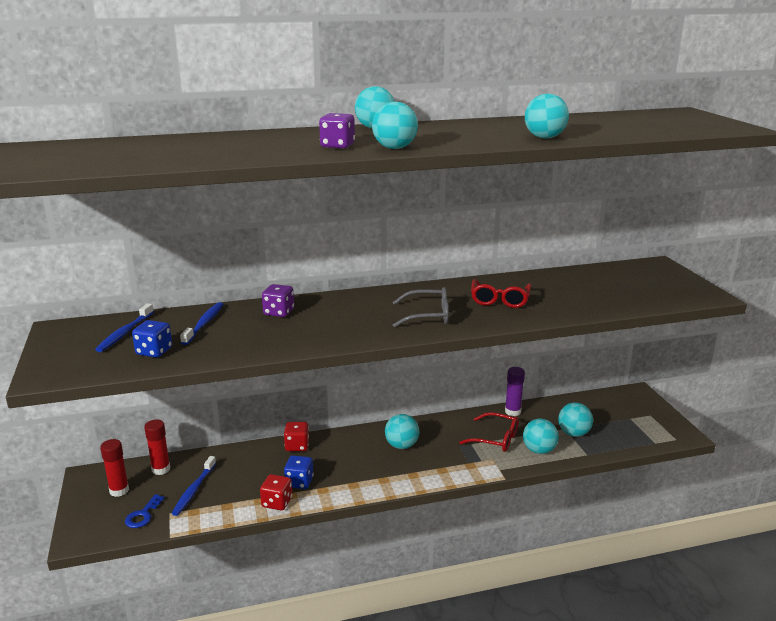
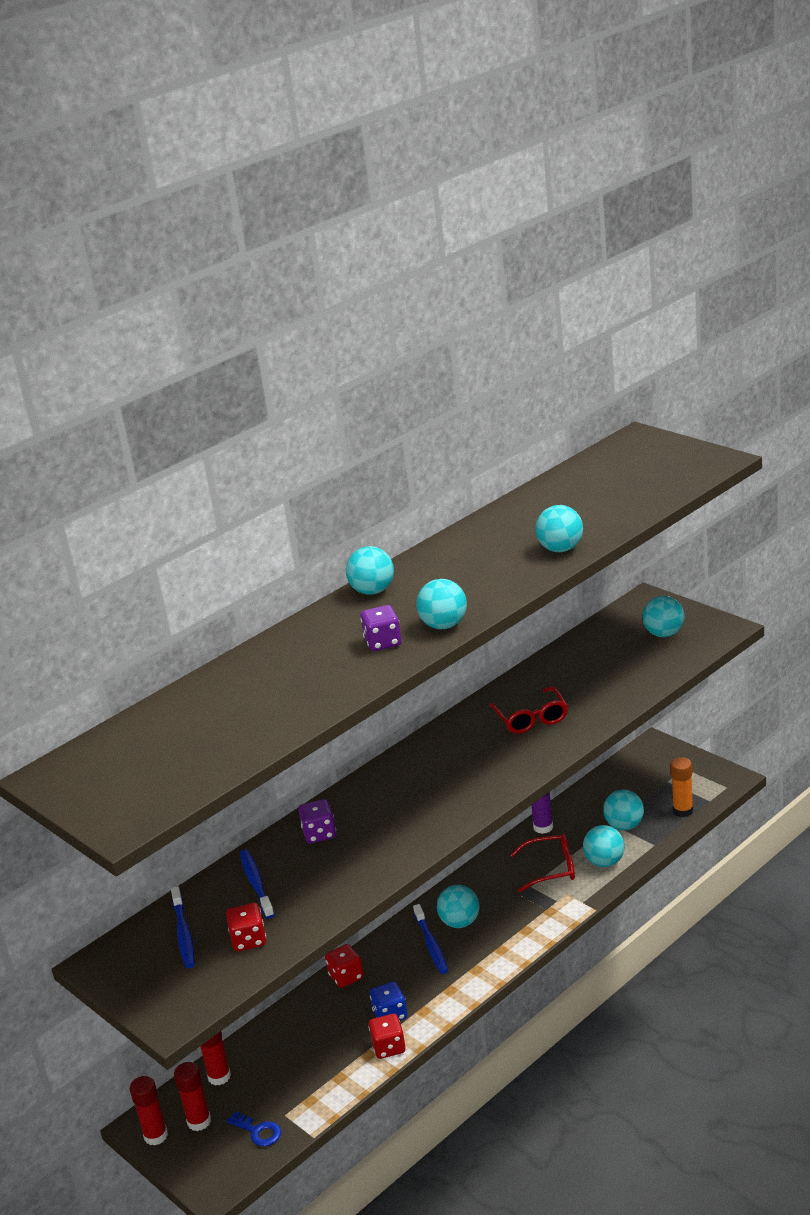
camera: 25 degrees left, 5 degrees up
(87, 486) = (156, 1136): none -> red glue stick
(143, 515) = (258, 1131): blue key -> blue key turned 45 degrees counterclockwise
(154, 351) = (249, 940): blue dice -> red dice
(194, 490) = (284, 1079): blue toothbrush -> blue toothbrush (431, 944)
(427, 315) = (479, 771): grey glasses -> none
(627, 441) = (683, 811): none -> orange glue stick
(654, 285) = (664, 634): none -> turquoise ball

